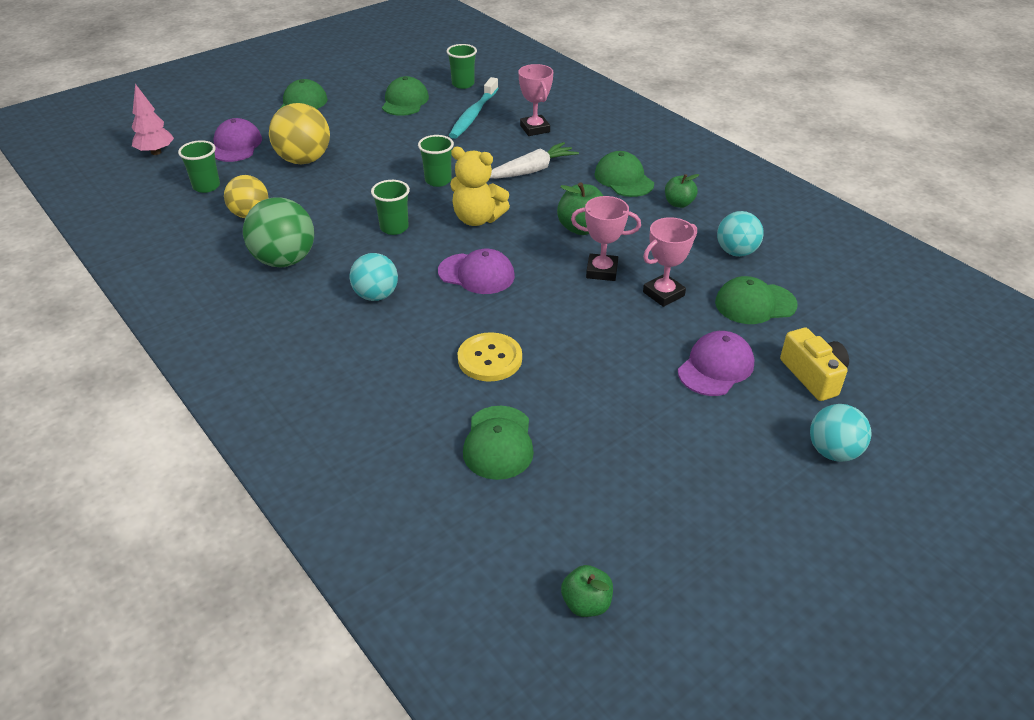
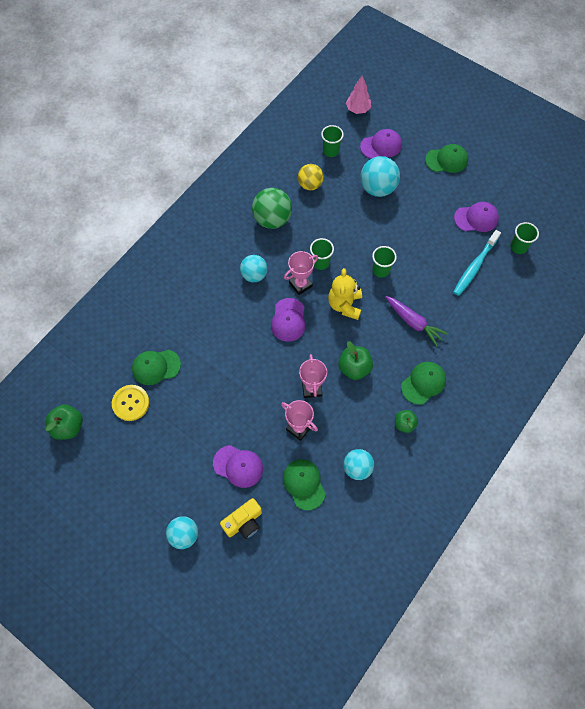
camera: 75 degrees right, 25 degrees up
(304, 160) = (377, 188): yellow ball -> turquoise ball
(405, 101) = (476, 218): green cap -> purple cap
(473, 115) = (475, 266): turquoise toothbrush -> turquoise toothbrush turned 60 degrees counterclockwise
(490, 359) = (216, 346): yellow button -> yellow button (131, 403)
(532, 170) = (413, 322): white carrot -> purple carrot
(535, 129) = (471, 311): pink trophy -> pink trophy (300, 284)
(586, 603) = (68, 426): green apple -> green apple, size x1.53

